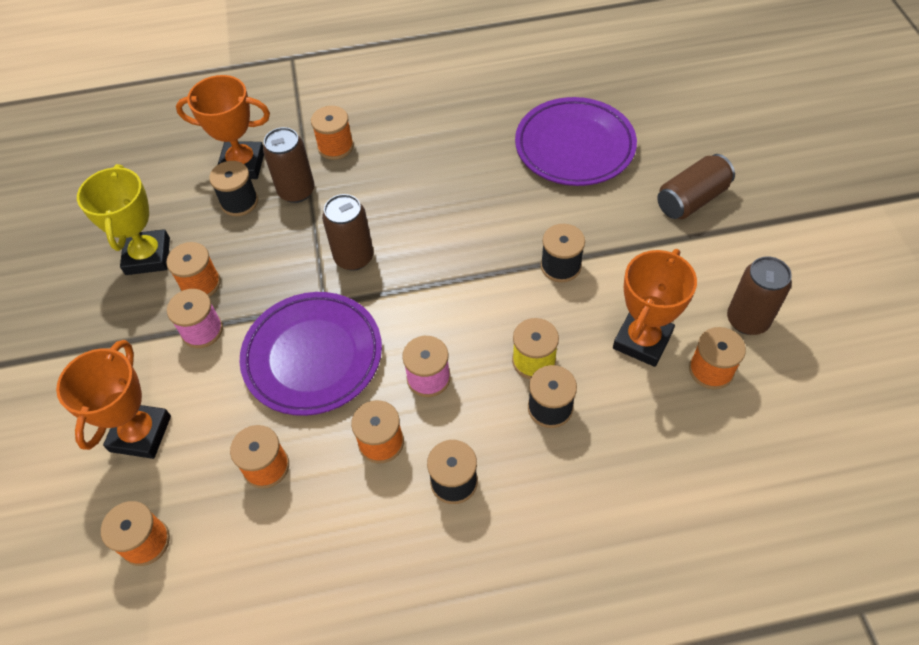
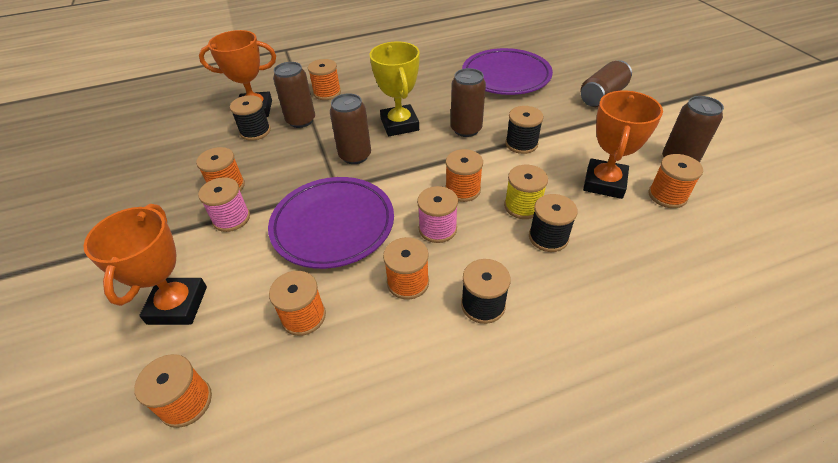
camera: 10 degrees left, 10 degrees down
(148, 256) = (180, 173): yellow trophy -> yellow trophy (399, 124)
(470, 327) = (462, 190): none -> orange spool
(498, 233) = (466, 129): none -> brown can

